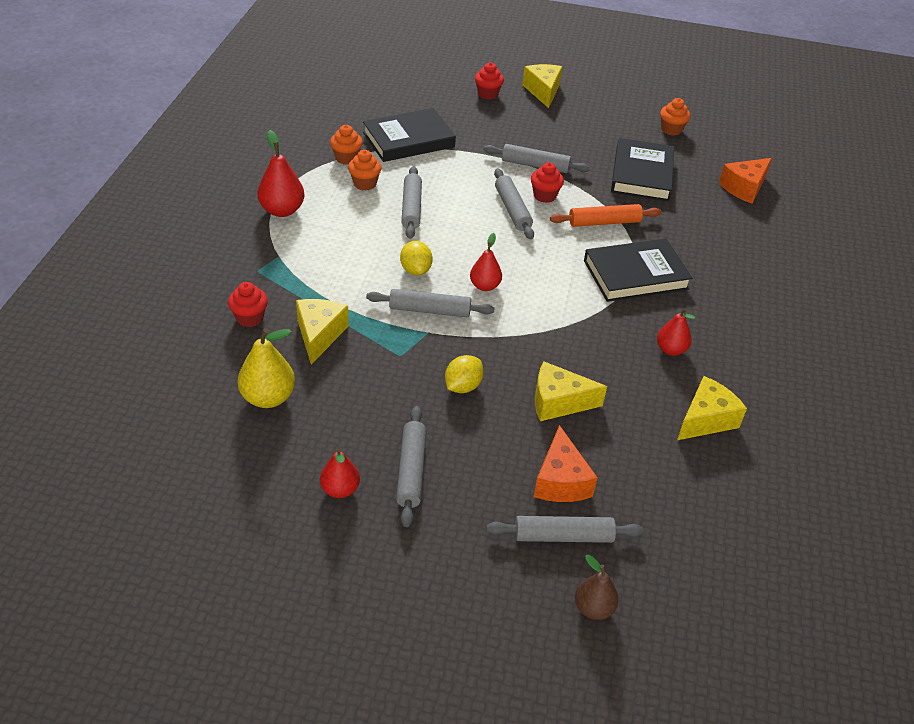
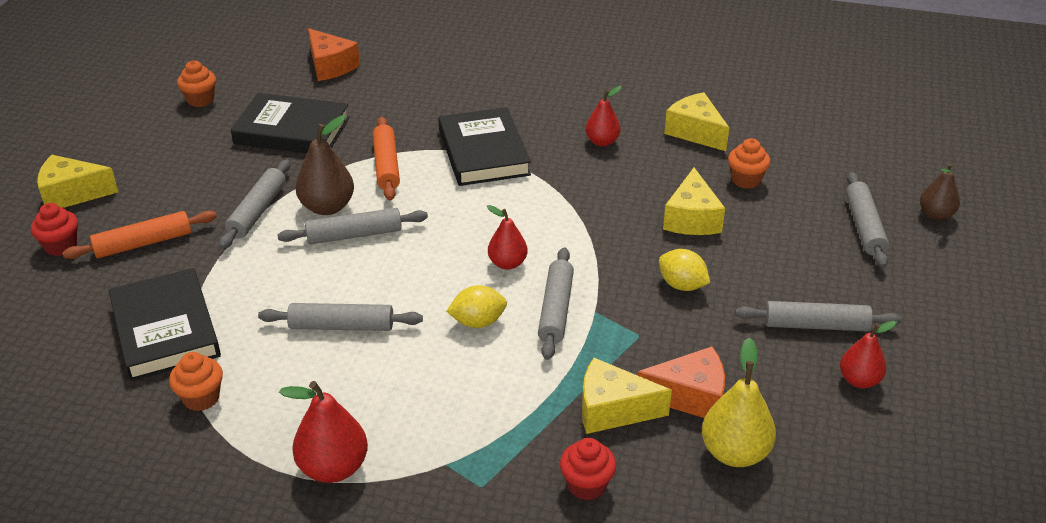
camera: 85 degrees left, 5 degrees down
(365, 184) = (274, 375): orange cupcake -> orange cupcake (746, 180)
(493, 123) = (143, 243): none -> orange rolling pin
(544, 196) = (327, 207): red cupcake -> brown pear
(560, 481) = (797, 224): orange cheese -> orange cheese (690, 396)

